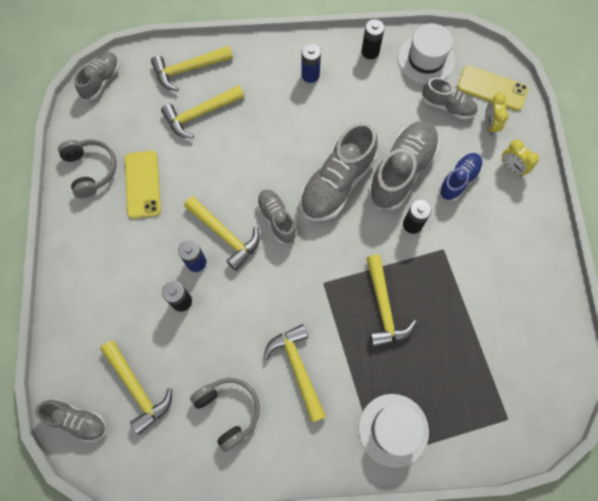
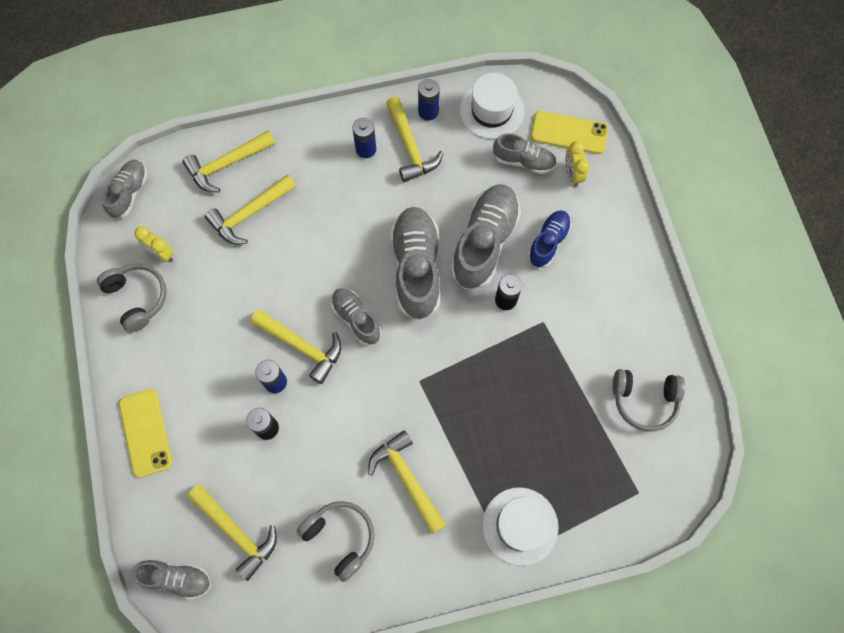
camera: 10 degrees left, 0 degrees up
(143, 184) = (199, 305): yellow phone -> yellow phone (146, 432)
(337, 184) = (416, 268): grey shoe -> grey shoe turned 150 degrees clockwise
(370, 52) = (428, 111): black battery -> blue battery
(383, 307) = (488, 396): yellow hammer -> yellow hammer (410, 147)
(512, 167) = (603, 219): yellow clock -> yellow clock (161, 253)
(525, 335) = (644, 400): none -> grey headphones

